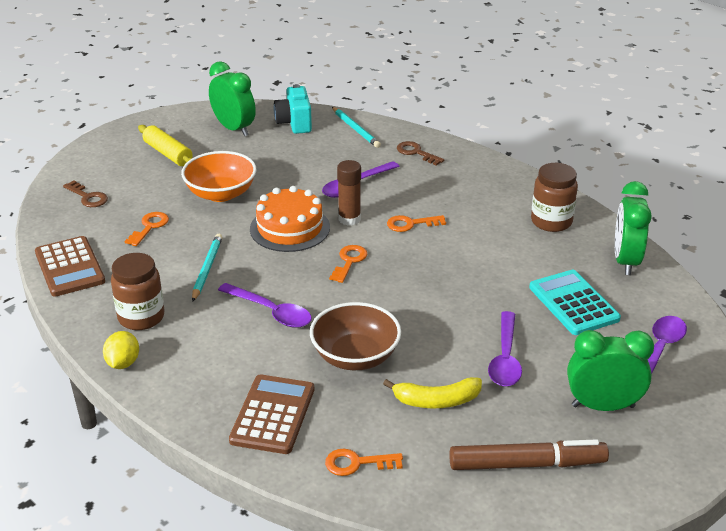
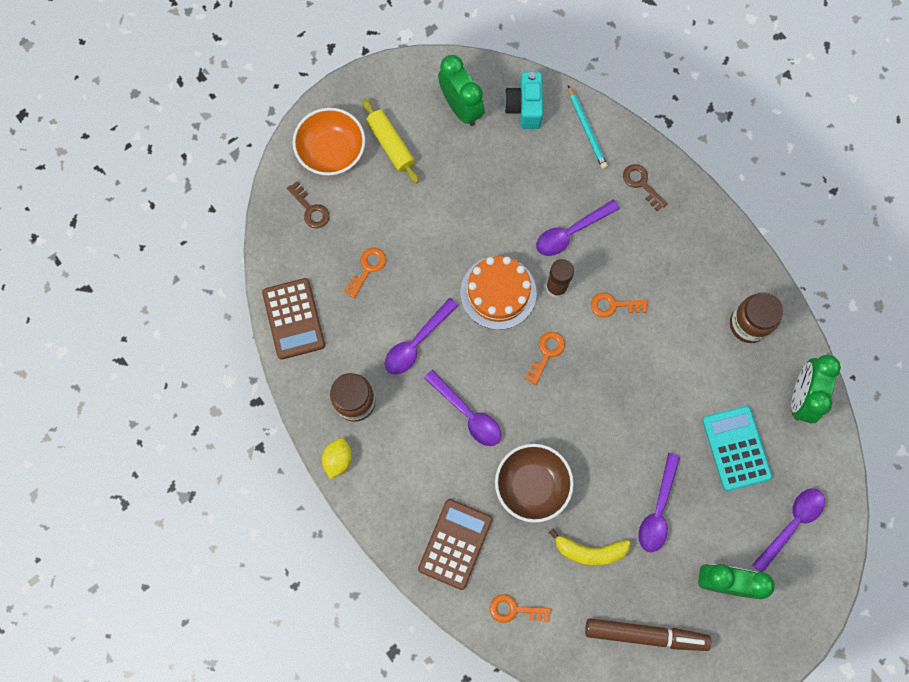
camera: 10 degrees right, 40 degrees up
(207, 269) = (416, 342): turquoise pencil -> purple spoon
(221, 193) = (438, 224): orange bowl -> orange bowl (331, 152)

